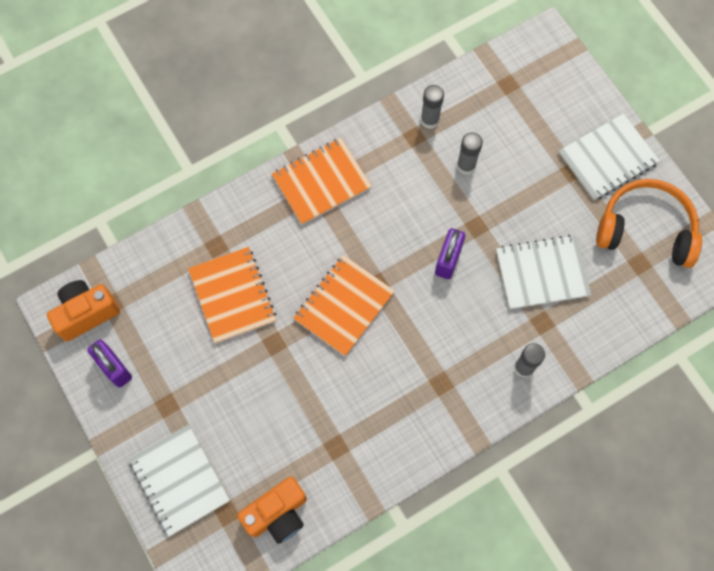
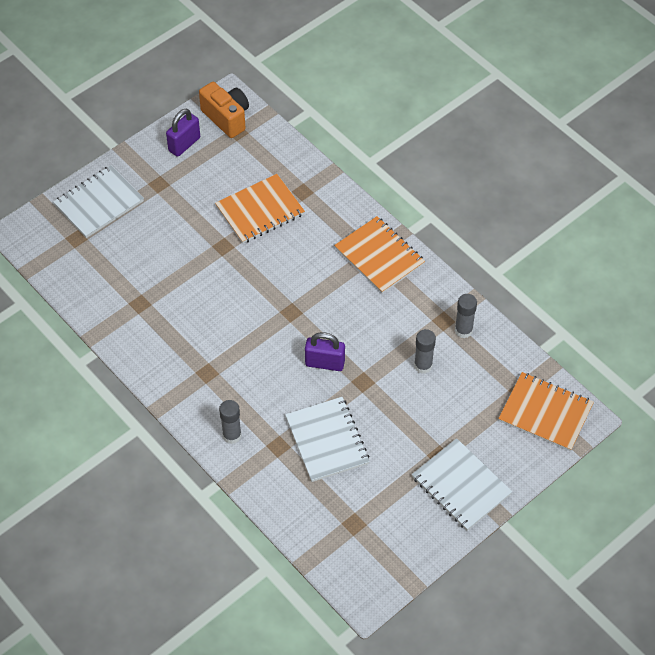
camera: 80 degrees right, 15 degrees down
(277, 514) = (79, 272): orange camera -> none
(344, 306) = (265, 290): orange notebook -> orange notebook (545, 413)
(646, 229) = (391, 526): orange headphones -> none

